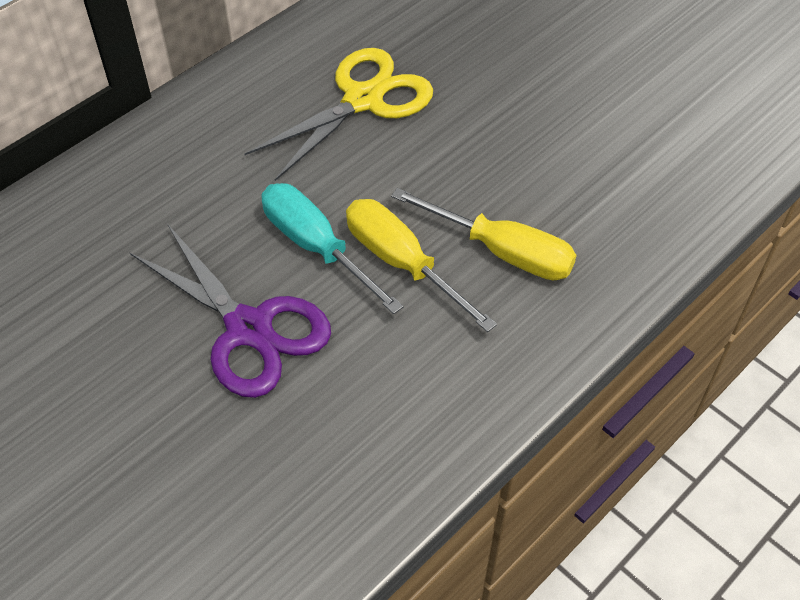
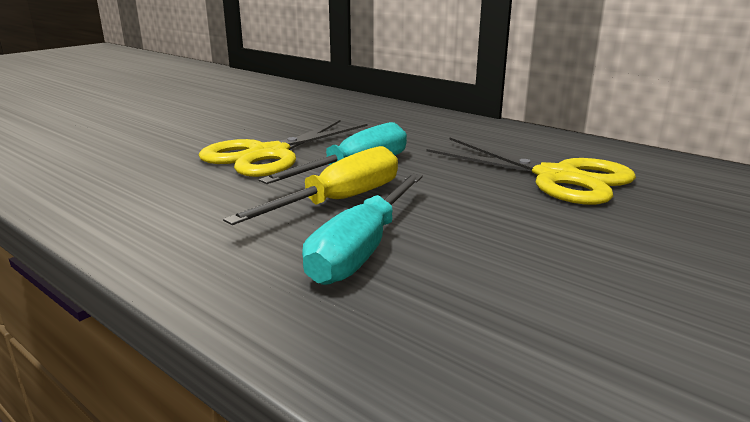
camera: 85 degrees right, 30 degrees down
(249, 328) = (269, 154): purple scissors -> yellow scissors
(502, 251) = (362, 250): yellow screwdriver -> turquoise screwdriver

